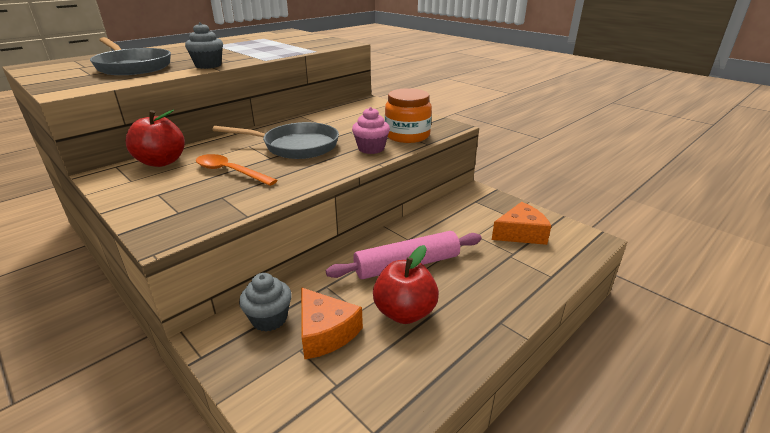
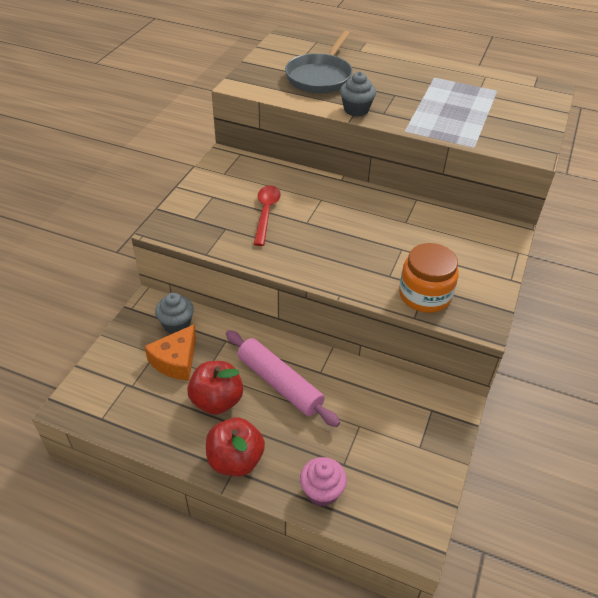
camera: 65 degrees right, 15 degrees up
(162, 162) = (260, 171): red apple -> red apple (235, 460)
(230, 172) = (266, 213): orange spoon -> red spoon
(296, 146) = (339, 227): grey pan -> none
(371, 148) = (370, 279): pink cupcake -> pink cupcake (322, 491)
(520, 233) = (387, 465): orange cheese -> none

